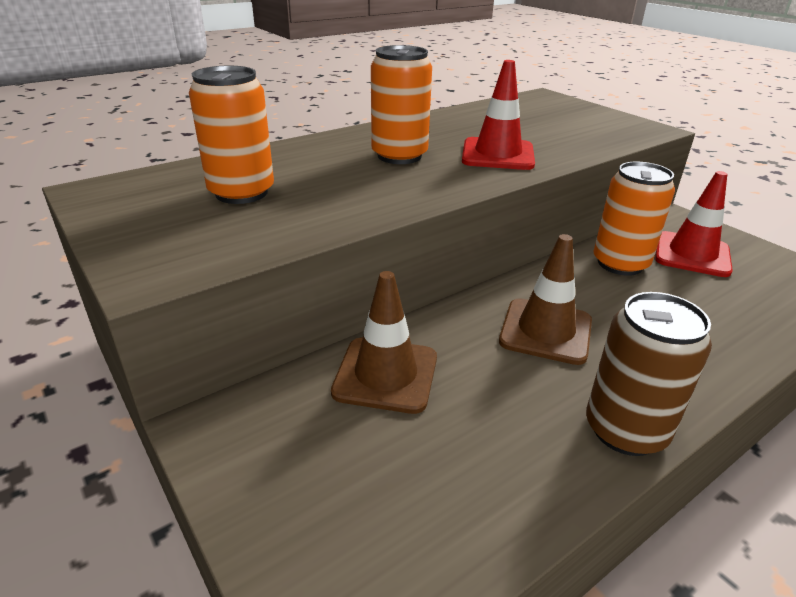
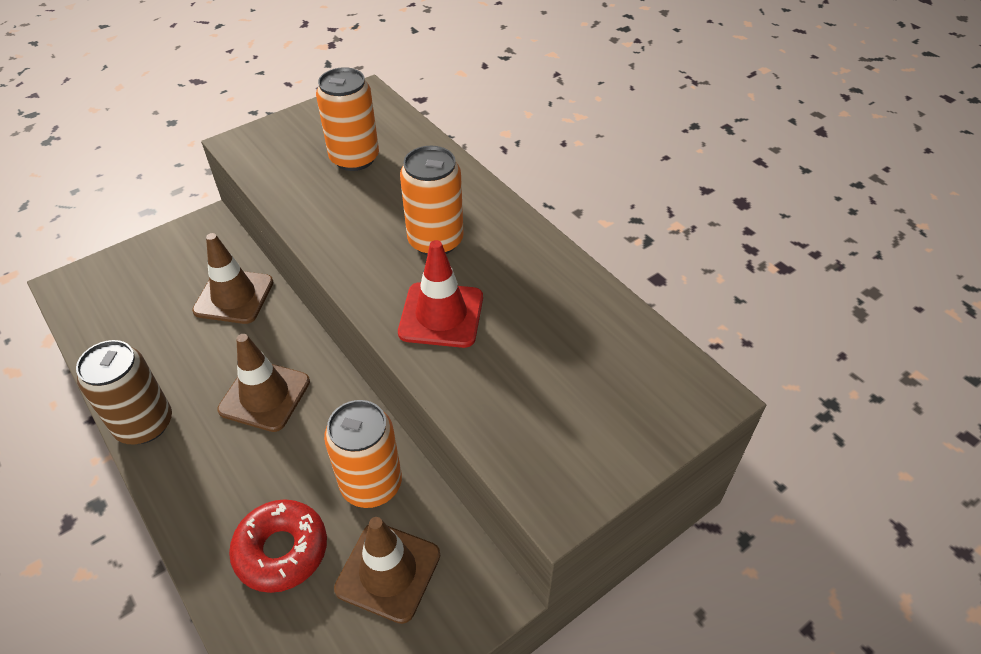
camera: 90 degrees right, 15 degrees up
(692, 254) = (388, 571): red traffic cone -> brown traffic cone
(713, 305) = (281, 550): none -> red donut

